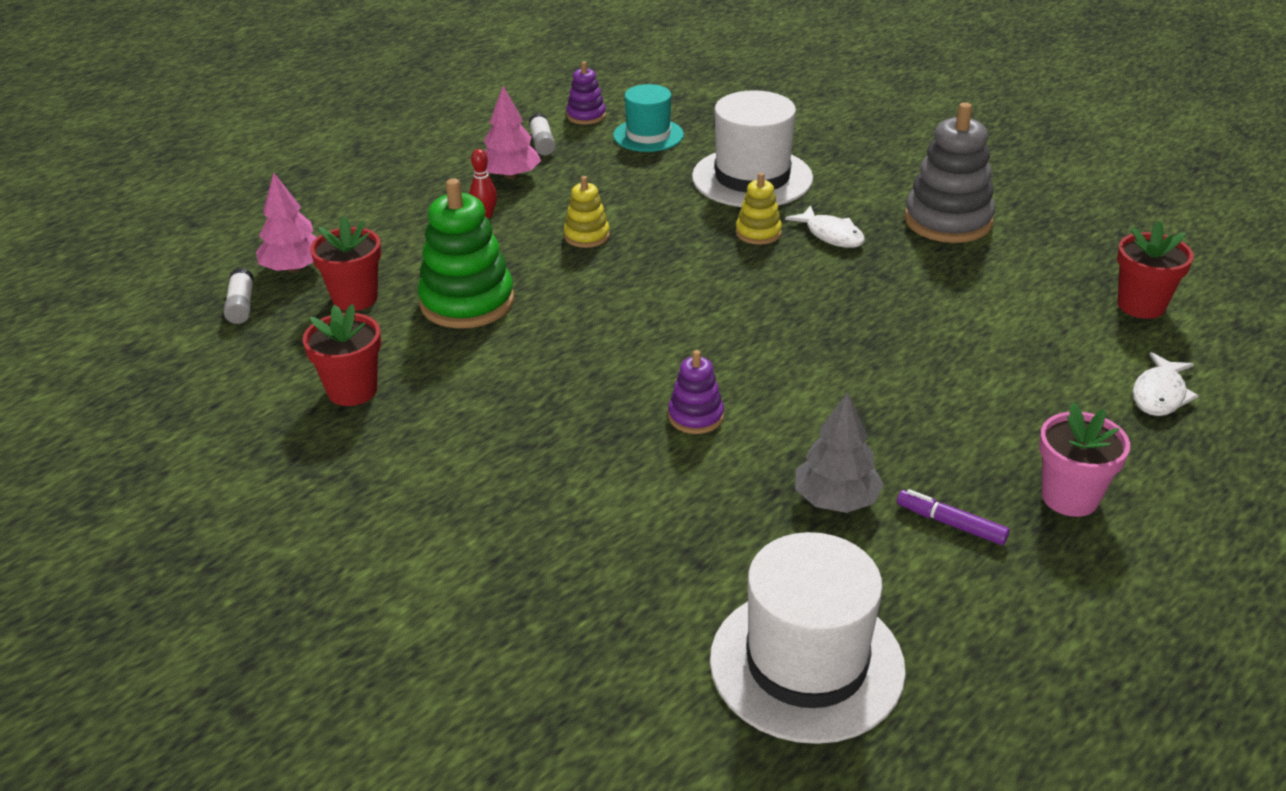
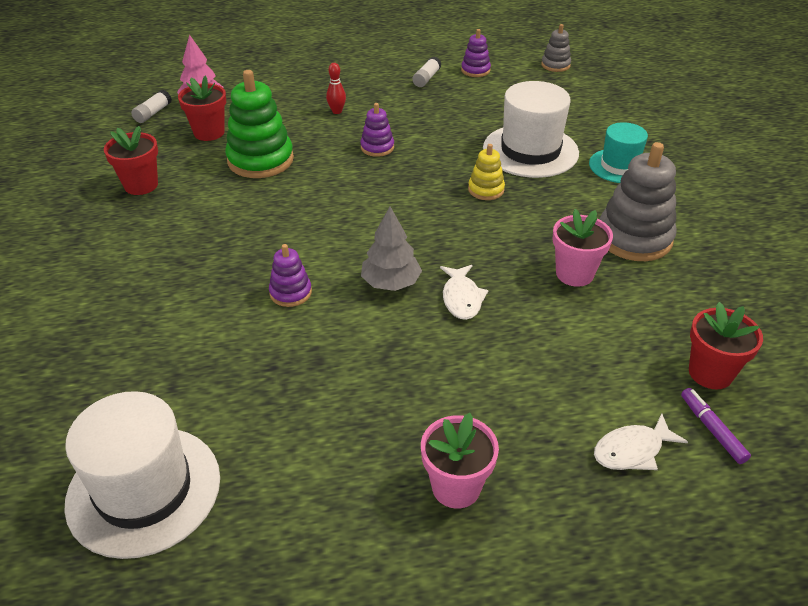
camera: 35 degrees right, 5 degrees up
(511, 176) = (382, 92): pink tree -> none
(586, 236) = (377, 147): yellow stacking toy -> purple stacking toy
(648, 135) = (498, 97): turquoise hat -> turquoise hat (619, 166)
(665, 82) = (555, 65): none -> grey stacking toy
(831, 235) = (534, 212): white fish -> white fish (462, 298)
(836, 500) = (300, 394): grey tree -> grey tree (391, 283)
(938, 274) = (574, 274): none -> pink flower pot
(951, 523) = (349, 455): purple marker -> purple marker (712, 429)

